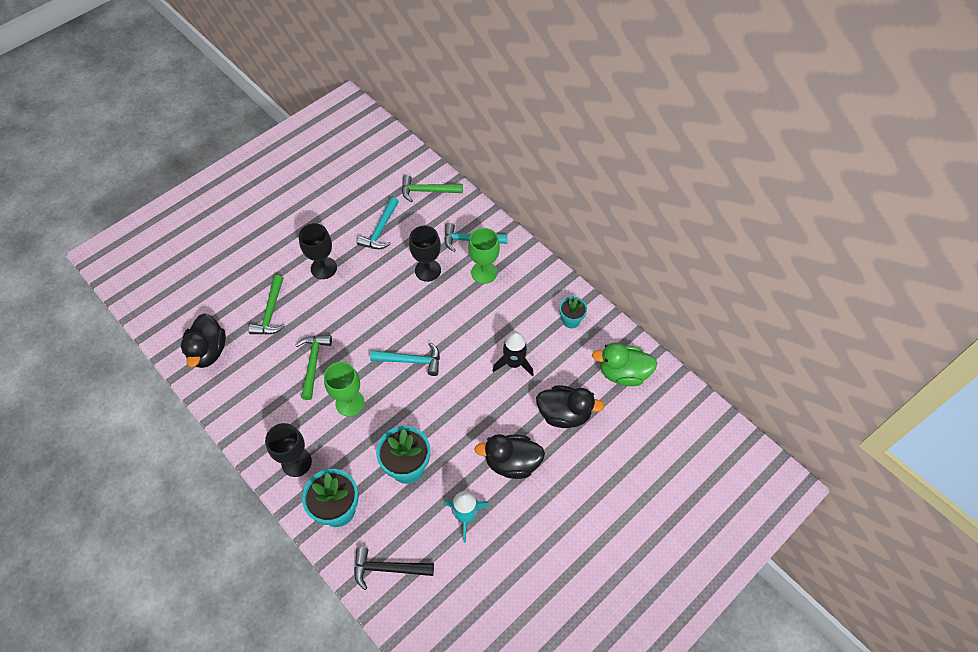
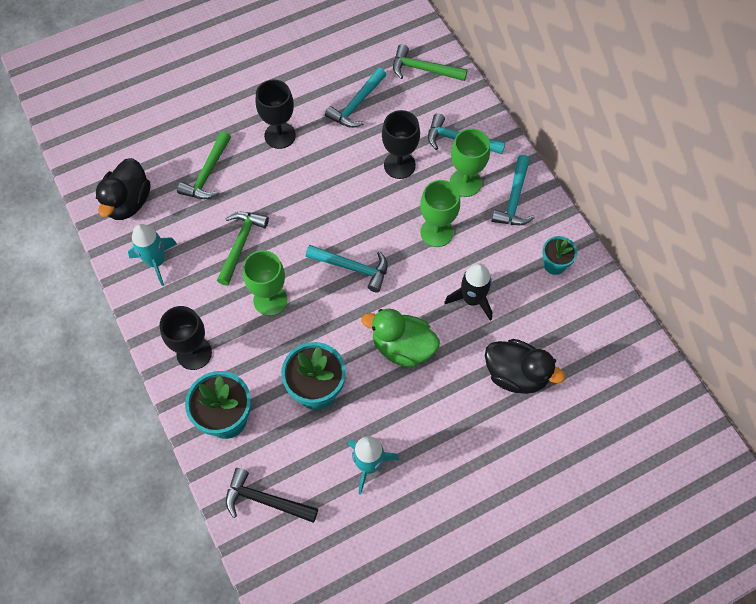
camera: 15 degrees right, 5 degrees up
(245, 394) = (156, 262): none -> turquoise rocket
(471, 316) = (436, 232): none -> green goblet
(512, 462) = (439, 416): black duck -> none
(526, 276) = (514, 199): none -> turquoise hammer
(623, 373) = (600, 343): green duck -> green duck (402, 347)

